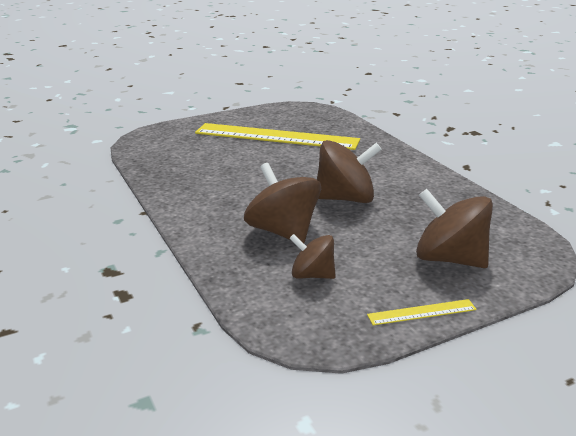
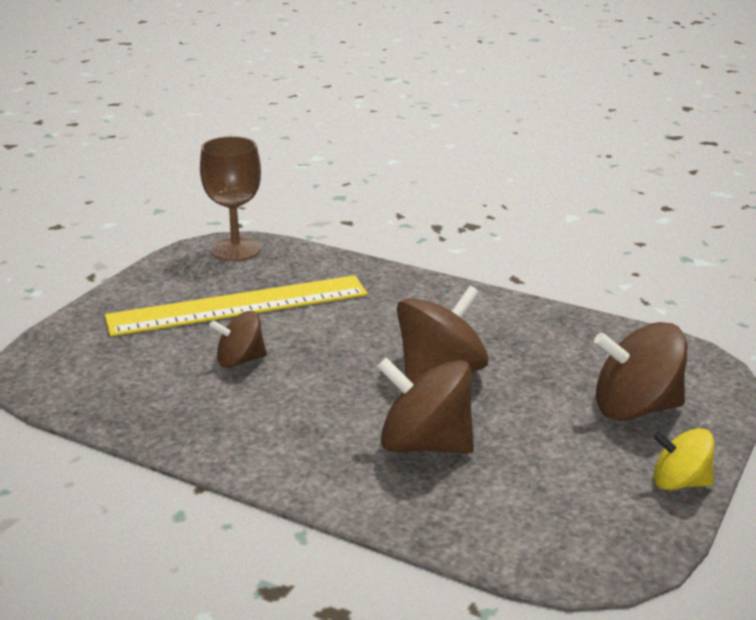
camera: 35 degrees left, 0 degrees up
(311, 111) = (236, 250): none -> brown goblet
(312, 275) = (526, 487): brown spinning top -> brown spinning top (240, 360)
(421, 312) = (680, 483): yellow ruler -> yellow spinning top

